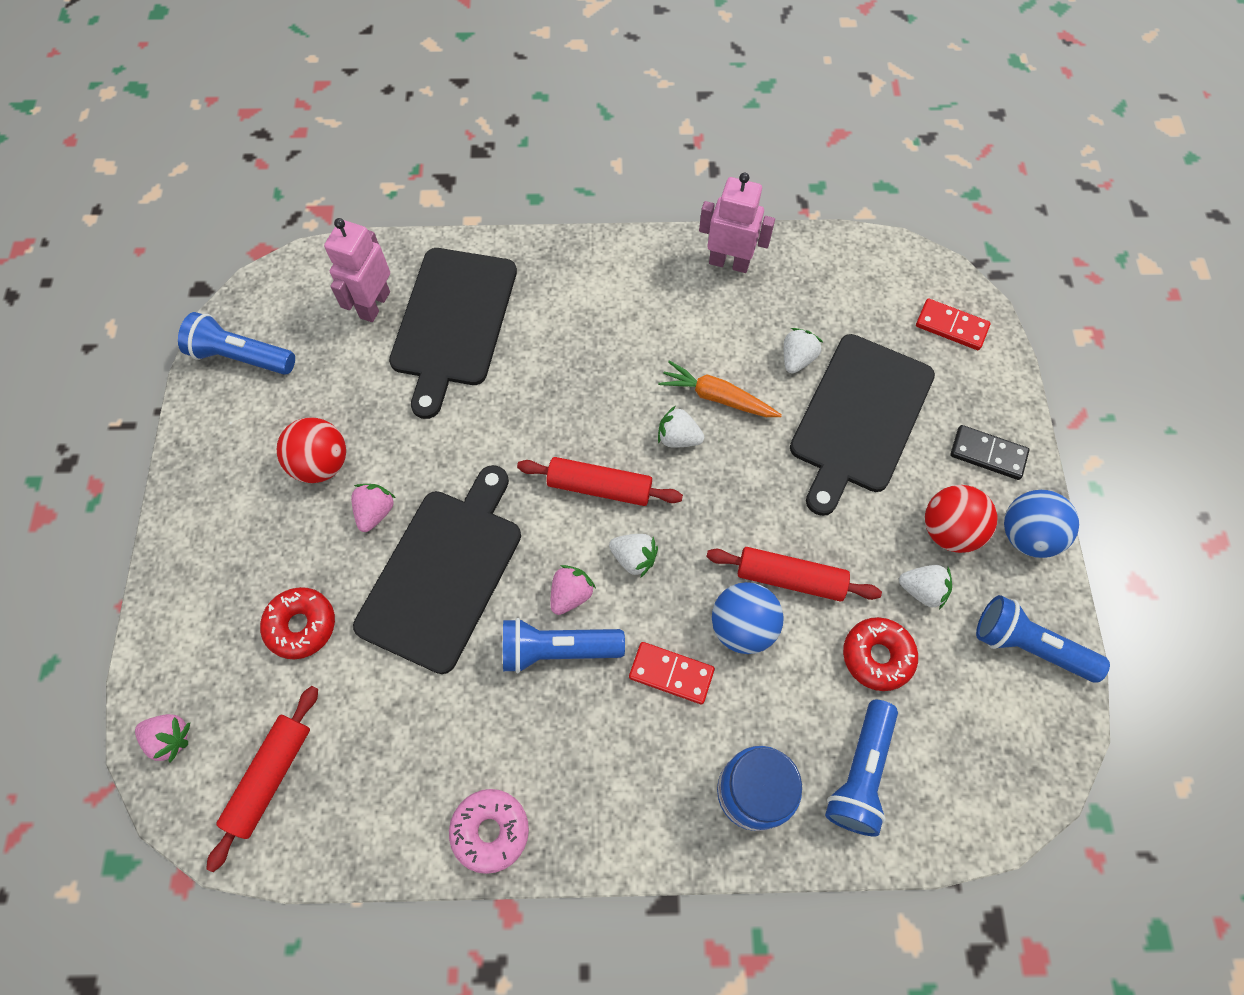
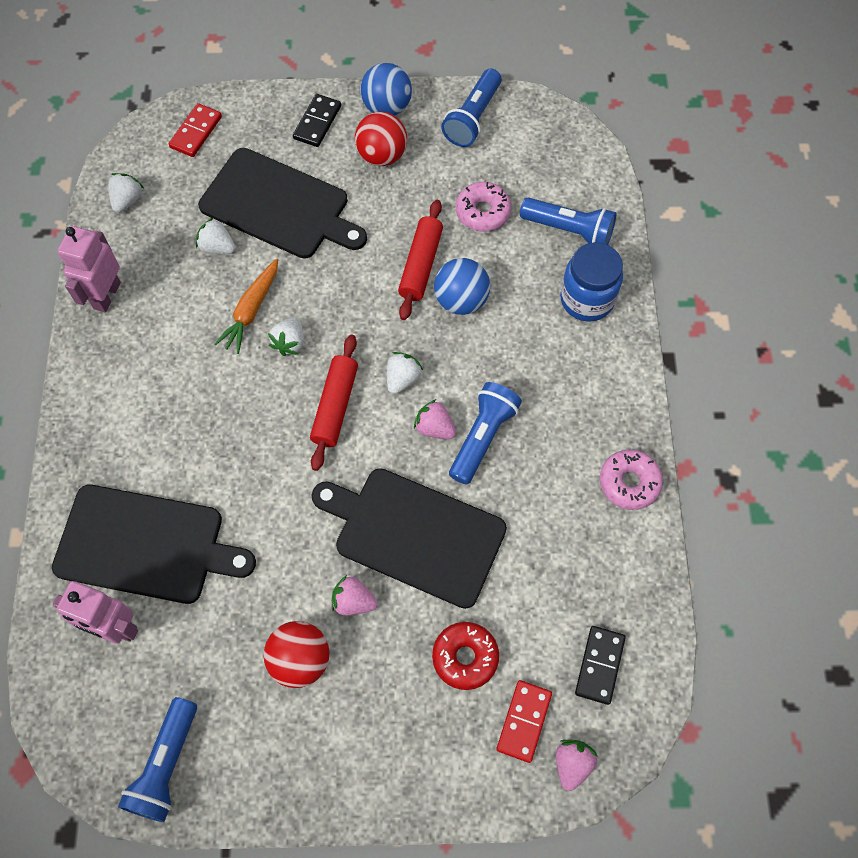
camera: 90 degrees left, 0 degrees up
(271, 777) = (599, 665): red rolling pin -> black domino
(557, 650) = (482, 437): blue flashlight -> blue flashlight turned 150 degrees counterclockwise
(671, 674) = (500, 352): red domino -> red domino (524, 721)
(877, 656) = (483, 212): red donut -> pink donut
(922, 590) = (430, 178): white strawberry -> white strawberry (127, 200)

